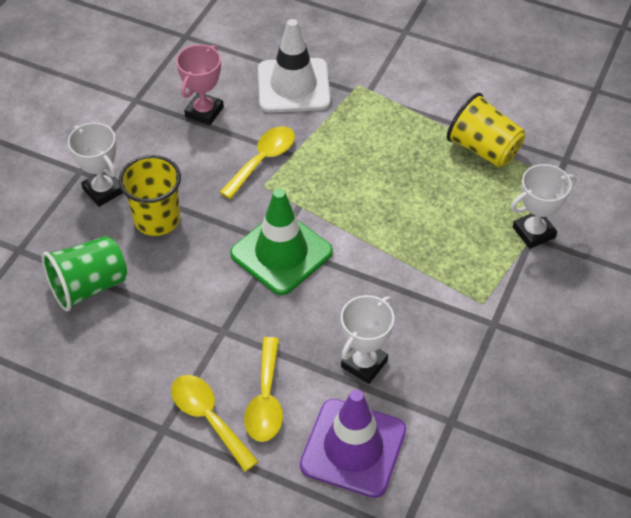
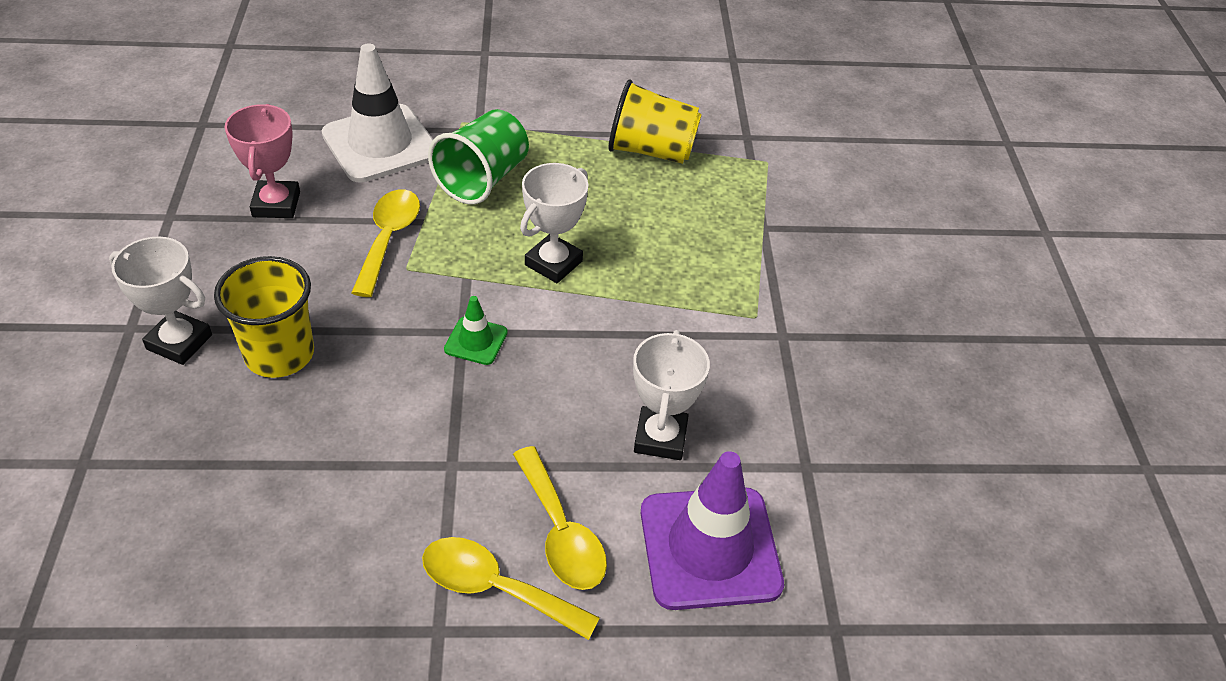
camera: 30 degrees left, 5 degrees down
(89, 286) = (222, 476): green cup -> green cup (483, 179)
(281, 253) = (476, 341): green traffic cone -> green traffic cone, size x0.47
(533, 232) = (762, 221): white trophy -> white trophy (553, 263)

